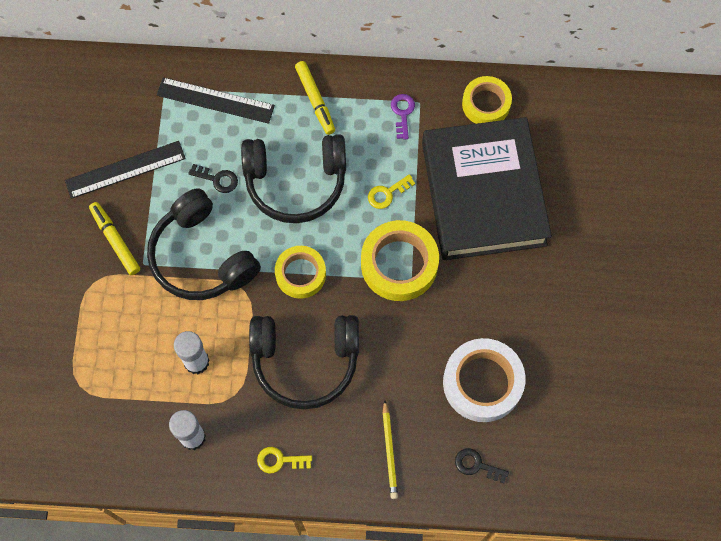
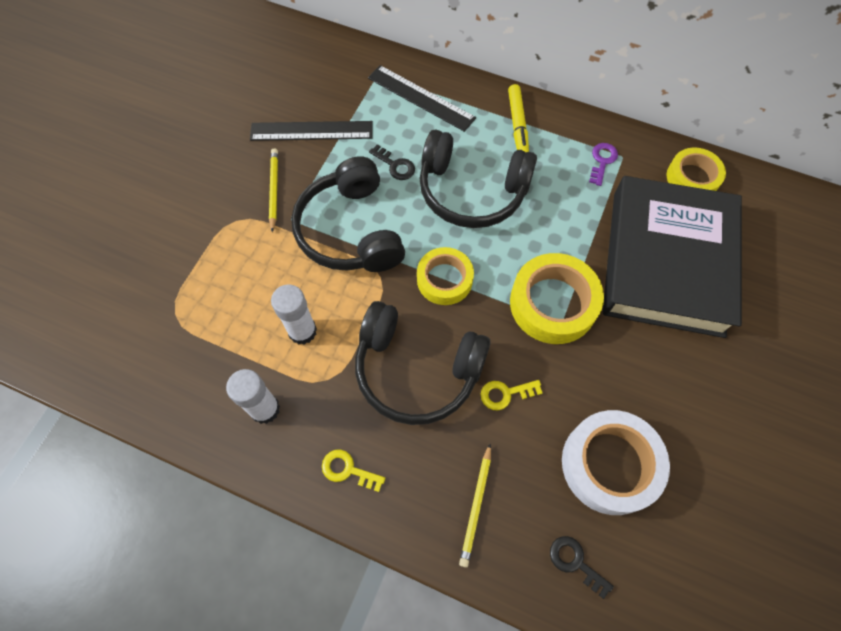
camera: 20 degrees right, 5 degrees down
(115, 240) = (274, 189): yellow marker -> yellow pencil
(387, 193) = (562, 230): yellow key -> yellow key (505, 394)

